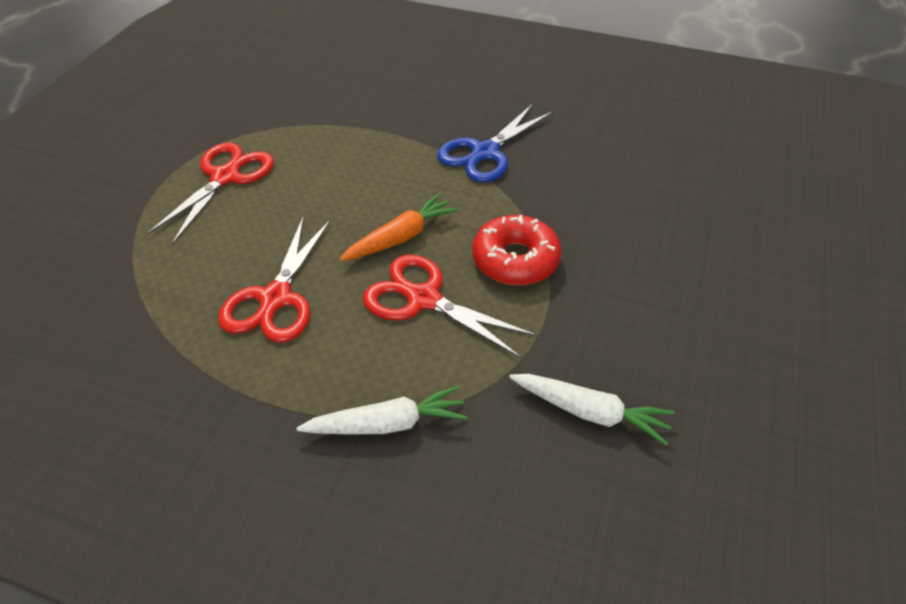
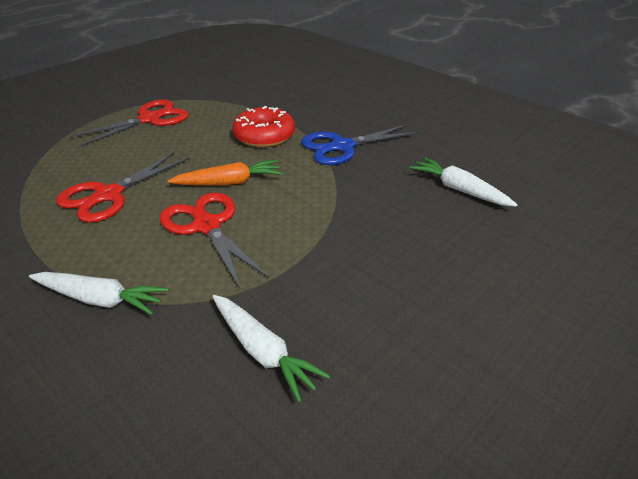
camera: 25 degrees right, 10 degrees down
(515, 260) = (301, 221): red donut -> red donut (264, 136)
(637, 173) = (459, 190): none -> white carrot

